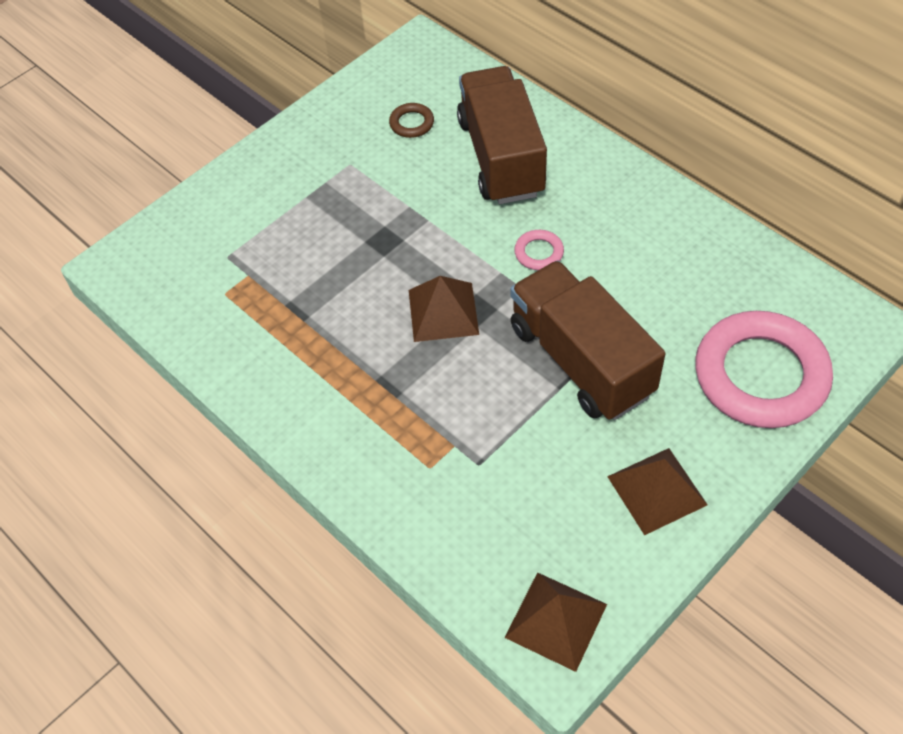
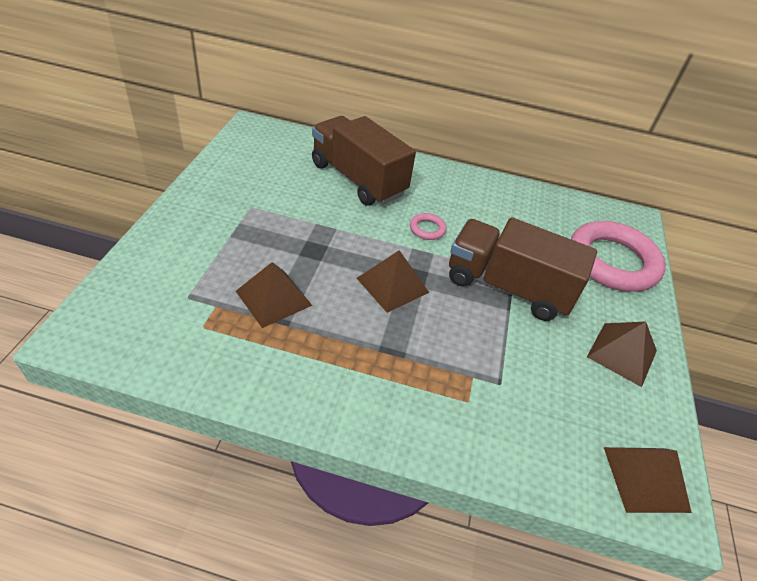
camera: 40 degrees left, 10 degrees down
(307, 285) = (273, 298): none -> brown pyramid
(411, 123) = (280, 172): brown ring -> none

